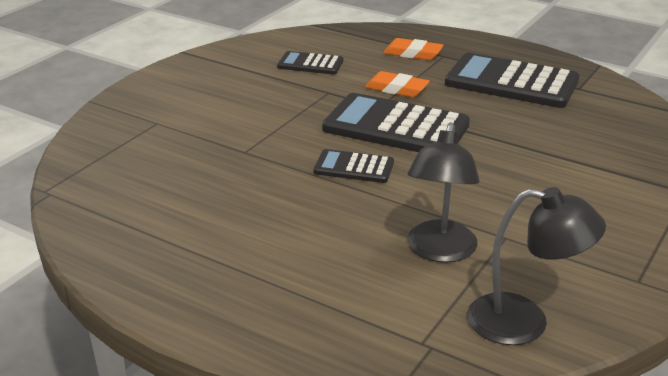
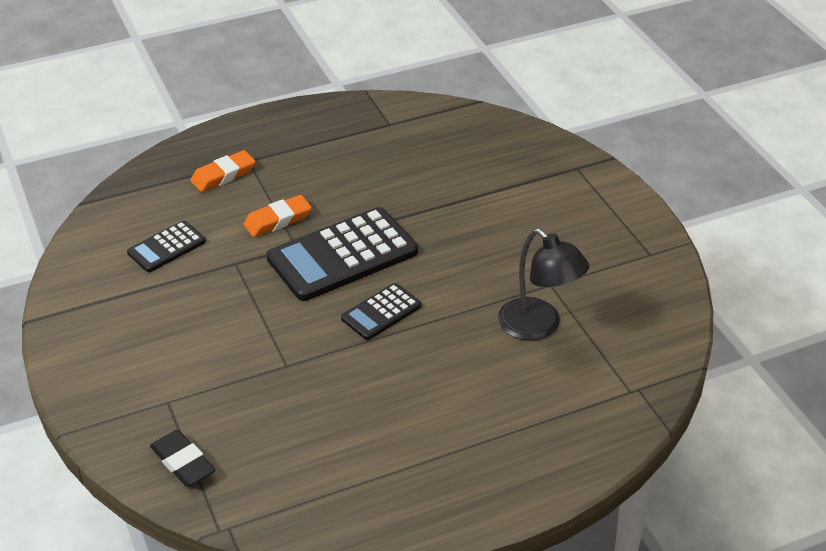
camera: 55 degrees left, 10 degrees up
(101, 151) = (183, 462): none -> black eraser
(511, 82) = (341, 152): black calculator -> none
(524, 322) = (649, 331): black lamp -> none

